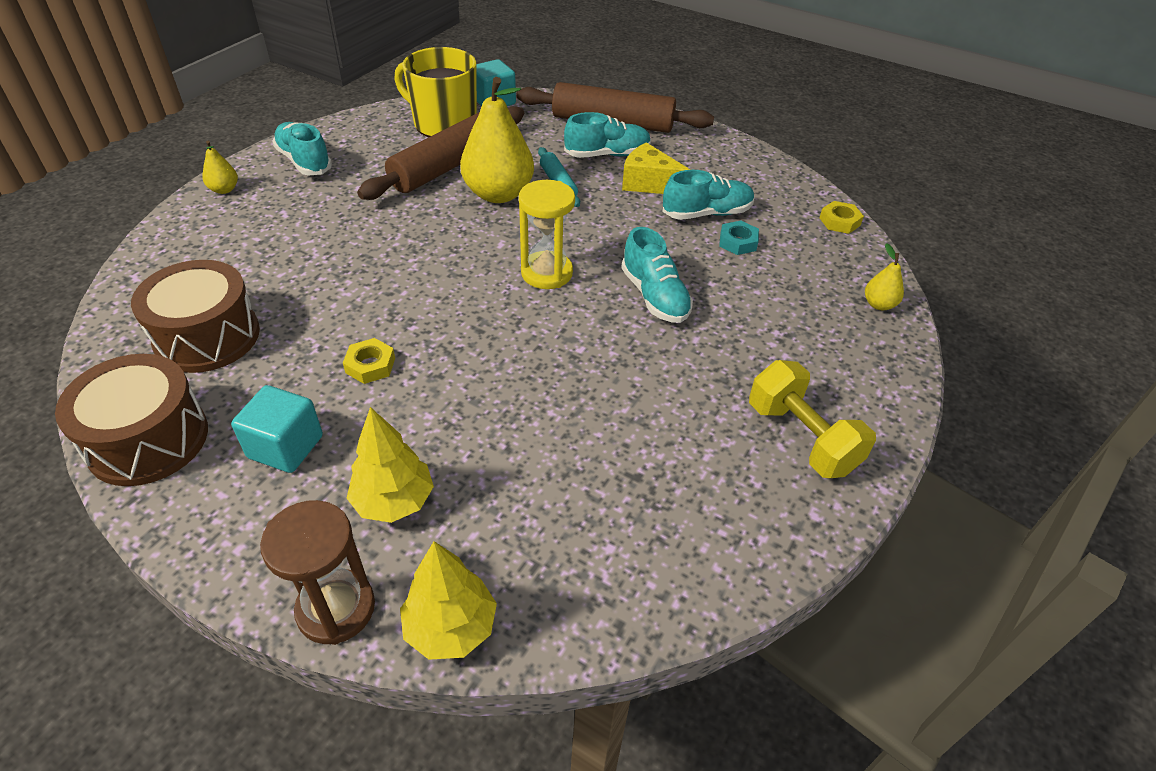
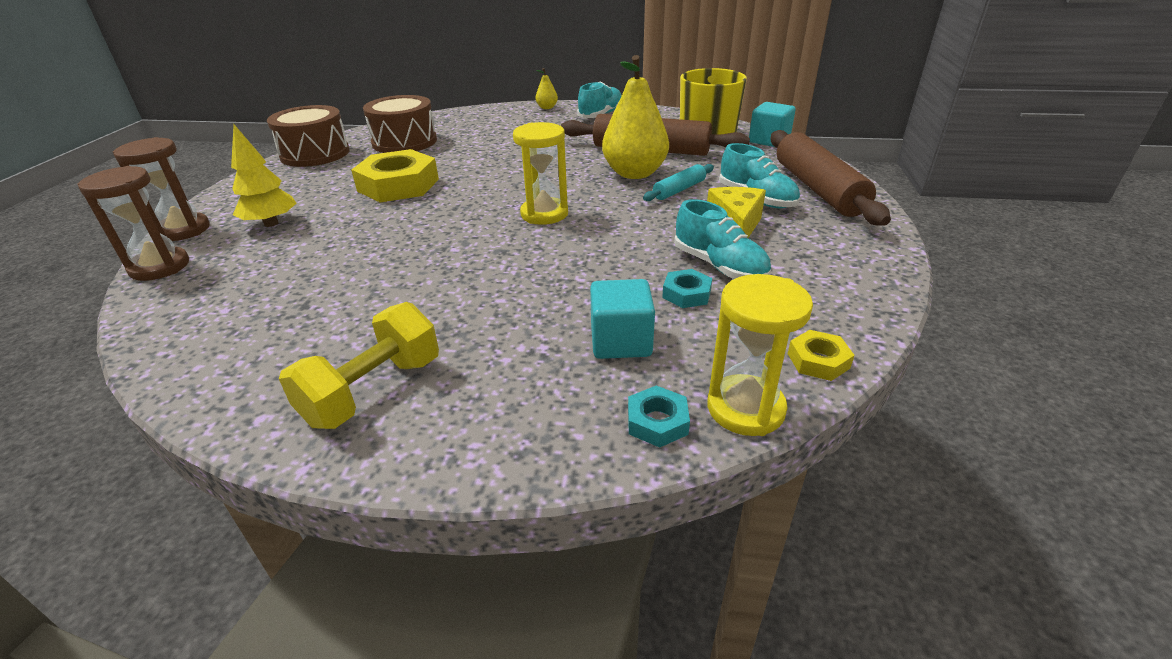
camera: 70 degrees right, 10 degrees down
(285, 447) = (316, 184): turquoise cube -> turquoise cube (621, 341)
(370, 365) = (398, 185): yellow nut -> yellow nut, size x2.17
(451, 627) = (160, 267): yellow tree -> brown hourglass
(654, 296) = (550, 266): turquoise shoe -> none
(876, 266) = (745, 408): none -> yellow hourglass
(878, 304) = (657, 422): yellow pear -> turquoise nut

